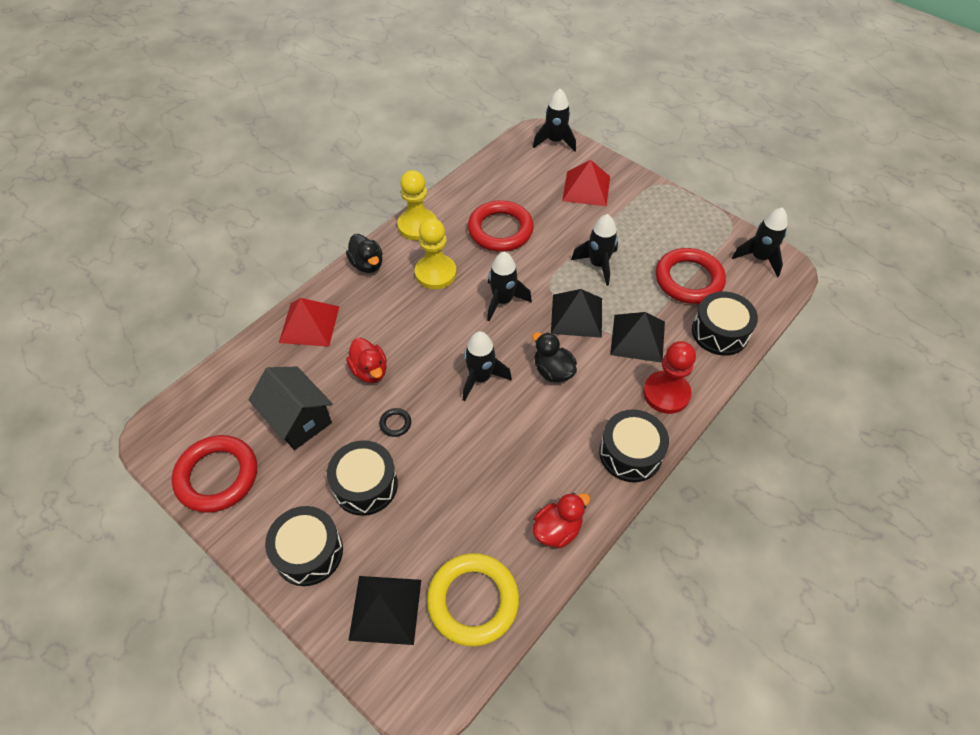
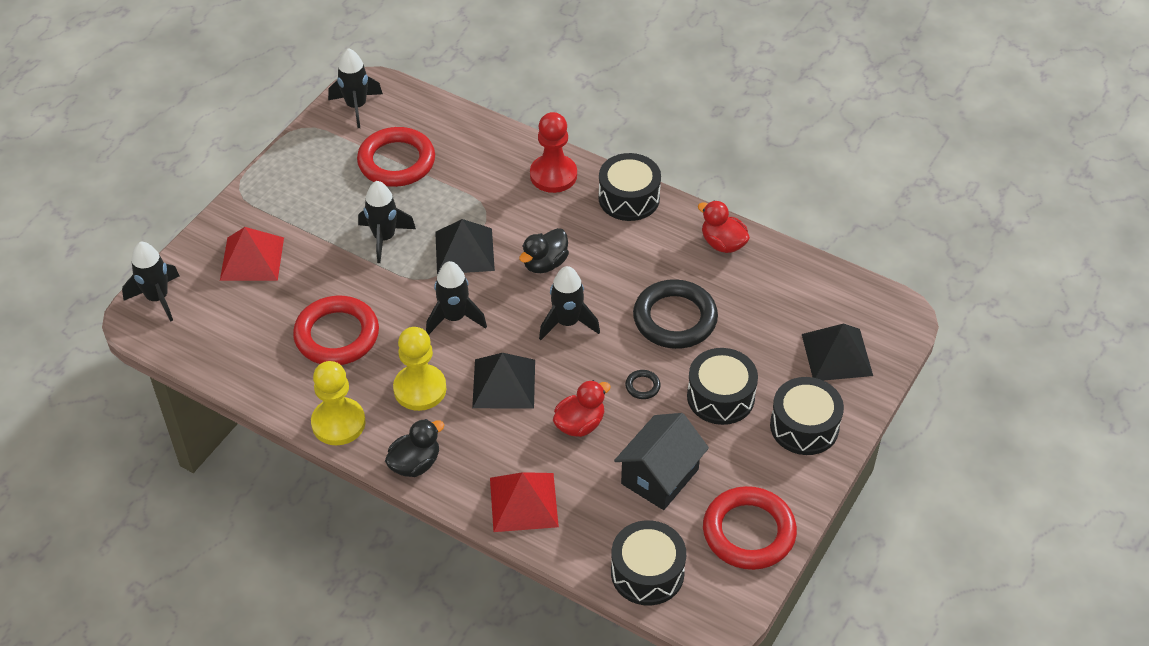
camera: 100 degrees left, 5 degrees down
(466, 465) = (675, 319): none -> black ring
(473, 601) = (808, 294): yellow ring -> none
(638, 338) = (487, 199): black pyramid -> black pyramid (504, 383)
(720, 332) = (467, 137): black drum -> black drum (647, 572)

